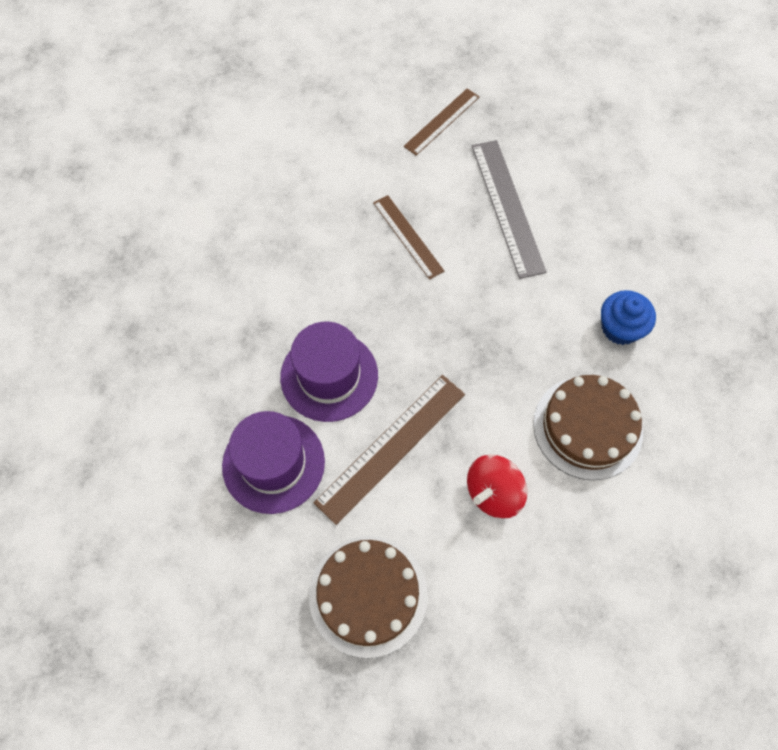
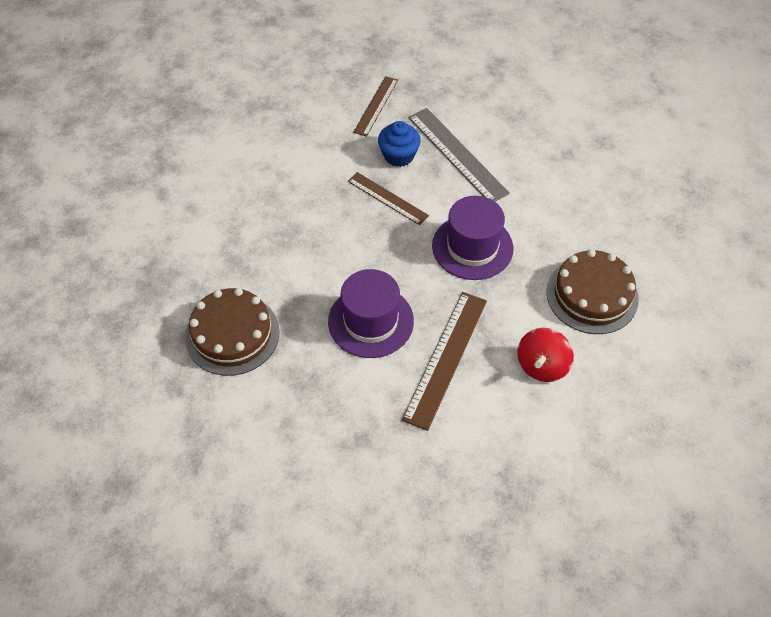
camera: 20 degrees left, 10 degrees down
(273, 463) = (355, 401): purple hat -> purple hat (472, 247)
(368, 595) = (478, 474): brown cake -> brown cake (232, 334)
(620, 328) = (584, 217): blue cupcake -> blue cupcake (398, 155)

